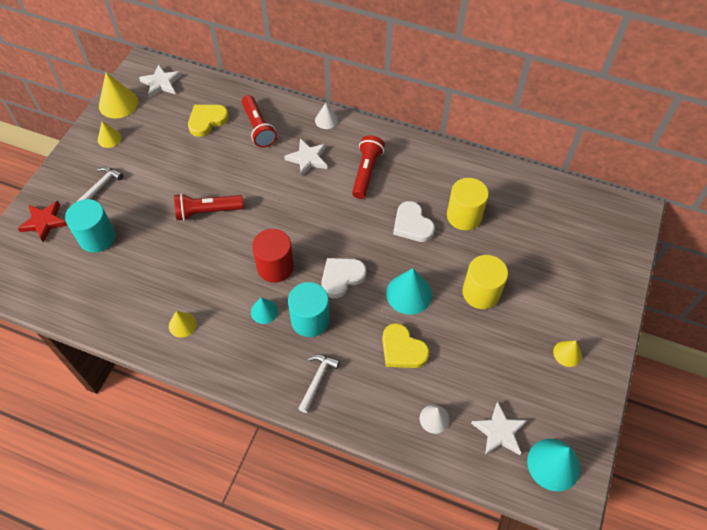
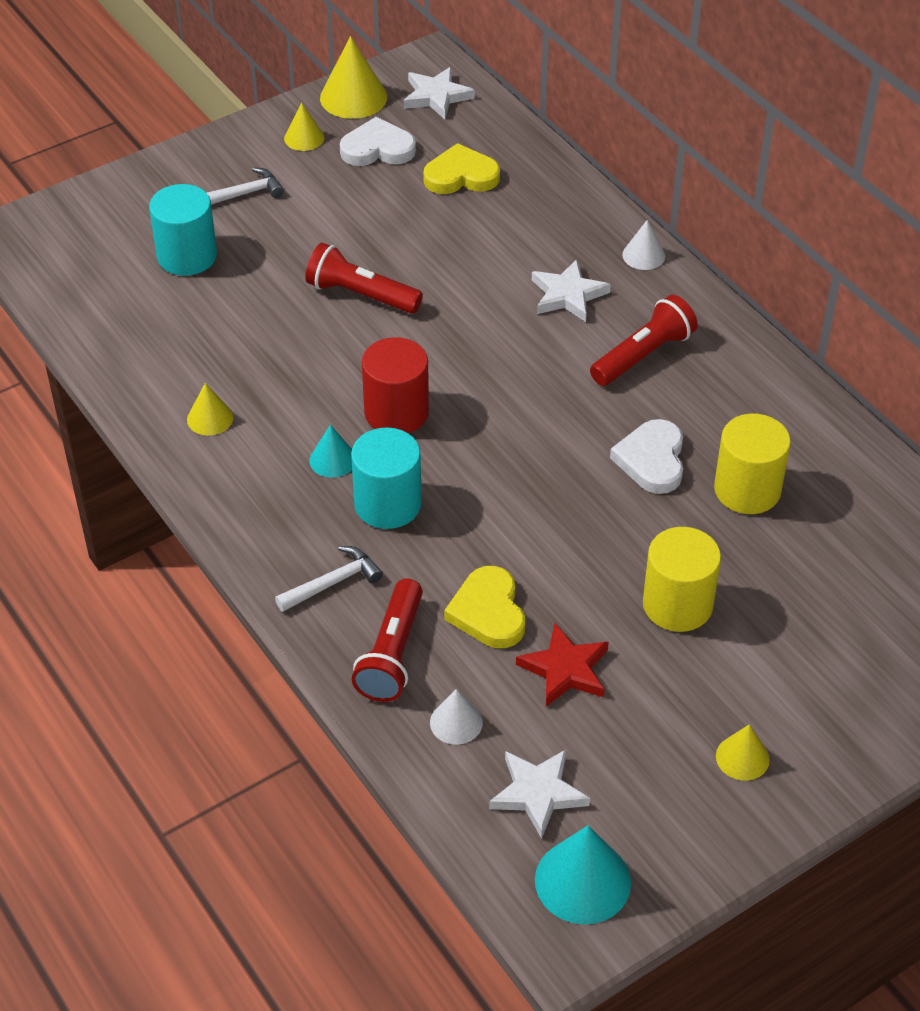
camera: 35 degrees right, 10 degrees down
(44, 222) = (135, 204): red star -> red star (565, 669)
(258, 128) = (529, 219): red flashlight -> red flashlight (392, 654)
(341, 277) = (480, 474): white heart -> white heart (377, 148)
(409, 293) = (563, 547): turquoise cone -> none

